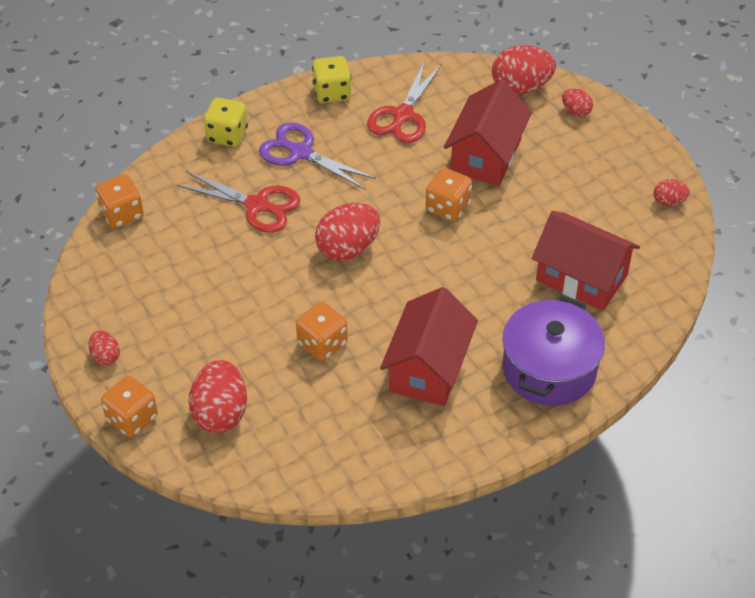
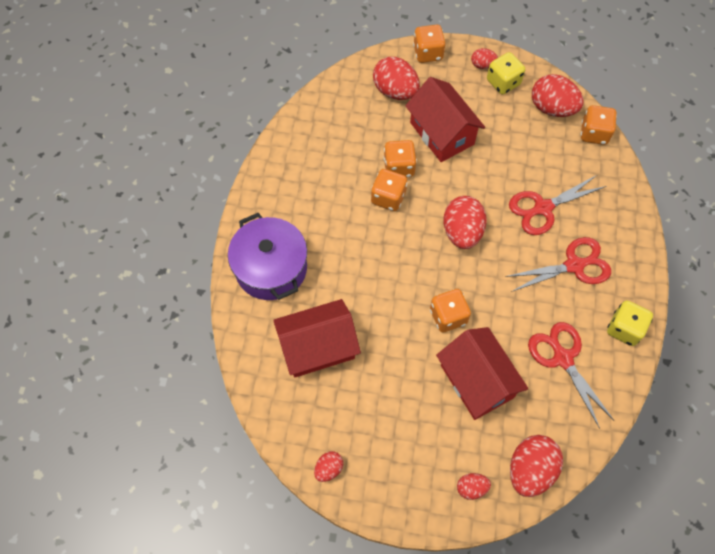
camera: 130 degrees right, 15 degrees up
(117, 263) = (552, 108): none -> red egg
(227, 135) = (626, 233): yellow dice -> yellow dice (503, 82)
(300, 153) = (574, 265): purple scissors -> red scissors
(368, 329) = (388, 197): none -> orange dice
(428, 368) = (331, 206): red house -> red house (441, 133)

